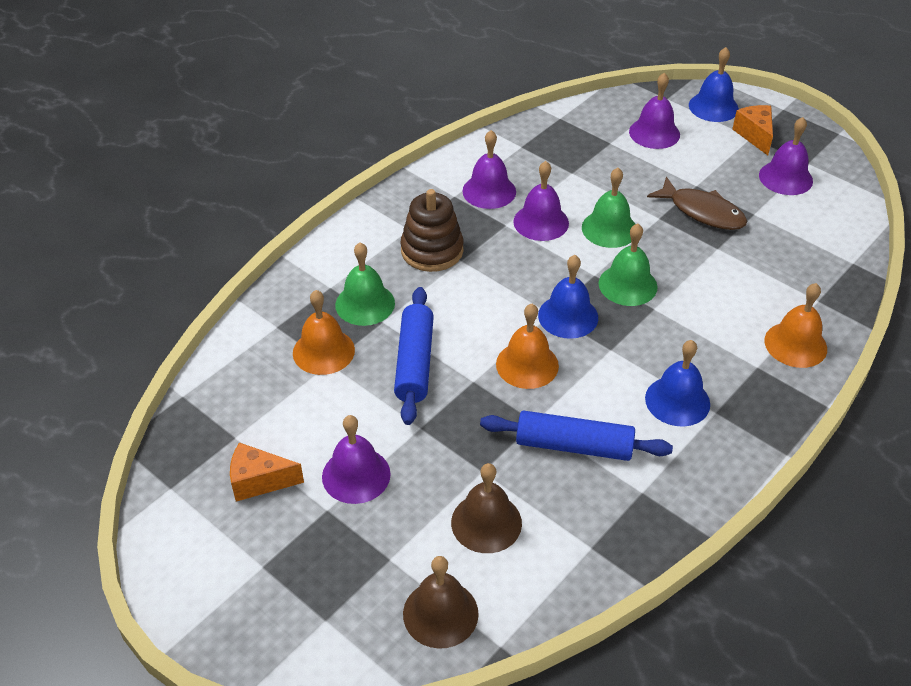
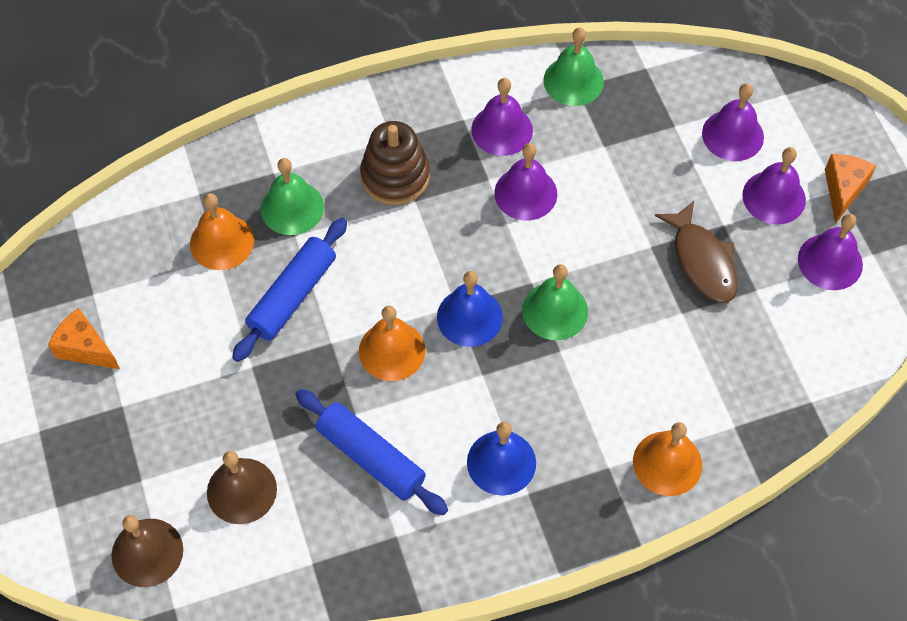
camera: 30 degrees right, 15 degrees up
(356, 475) = (166, 385): purple bell -> purple bell (774, 197)
(609, 229) = (588, 235): green bell -> green bell (573, 81)
(713, 107) = (828, 130): blue bell -> none

